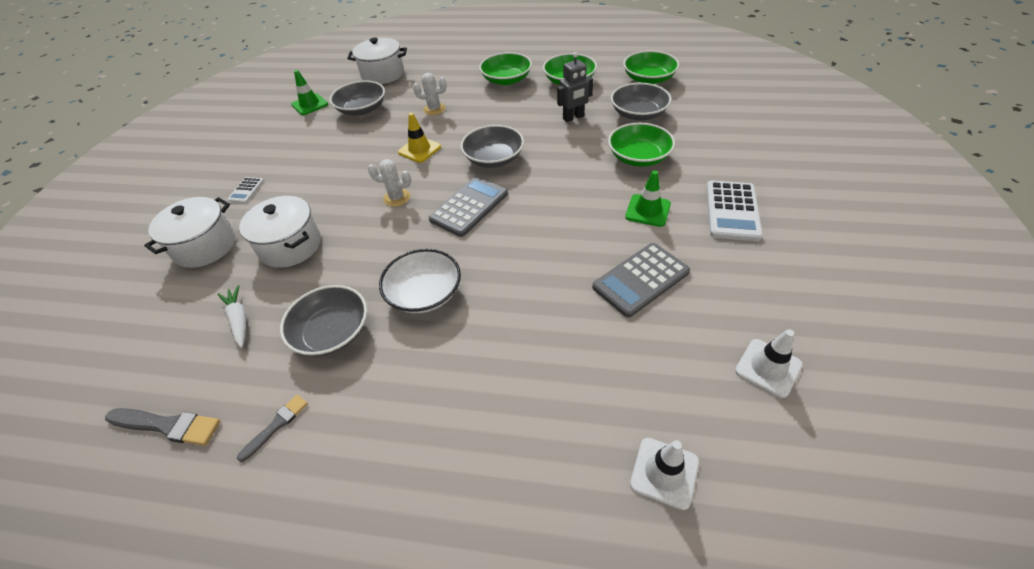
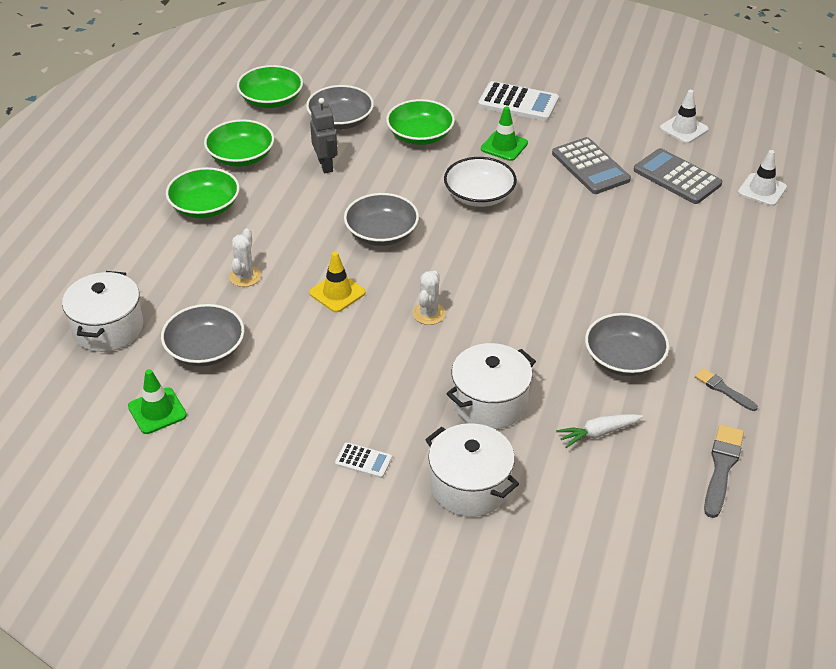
camera: 85 degrees left, 5 degrees down
(424, 293) = (584, 295): white bowl -> white bowl (479, 195)
(469, 207) = (463, 258): grey calculator -> grey calculator (677, 177)

